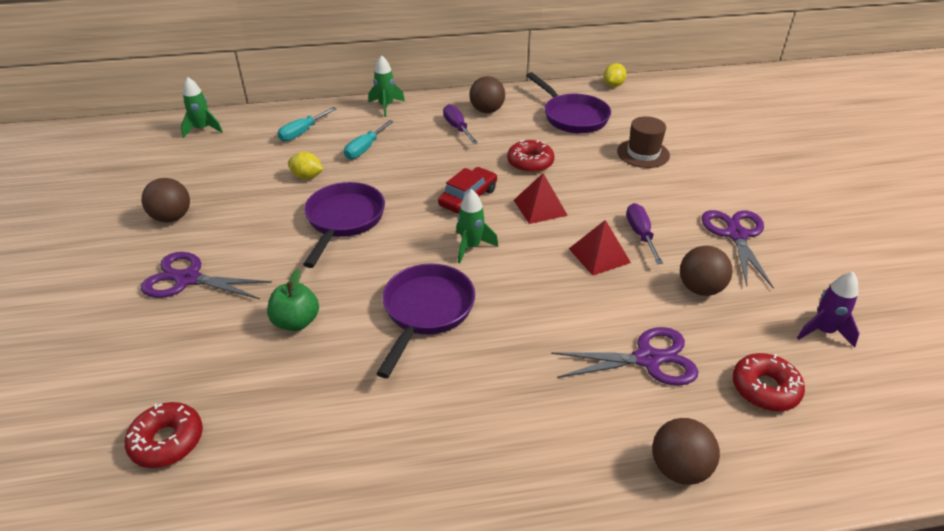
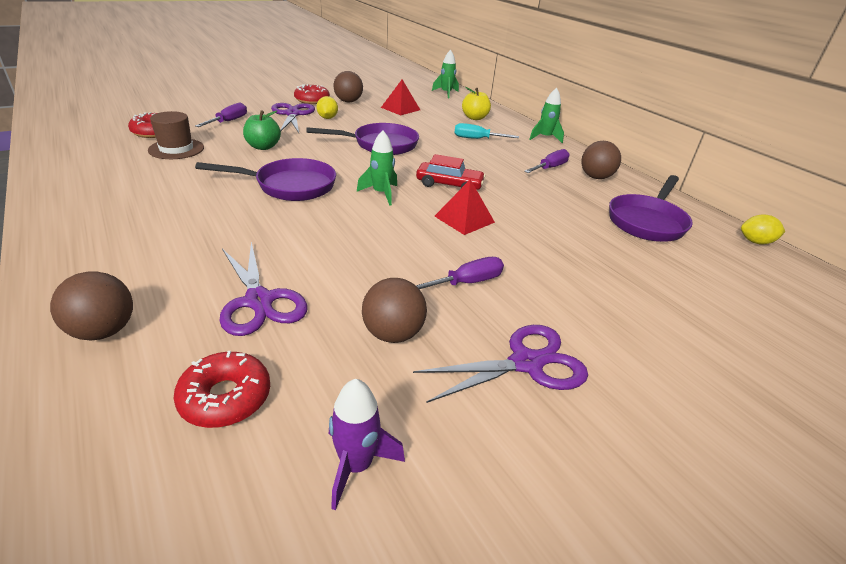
camera: 65 degrees right, 5 degrees down
(174, 350) = (228, 121): none -> purple screwdriver
(302, 132) = (474, 118): turquoise screwdriver -> yellow apple
(307, 176) = (422, 127): yellow lemon -> yellow lemon (327, 118)
(530, 163) = (533, 207): red donut -> red donut (312, 100)
(599, 255) = (411, 259): red pyramid -> red pyramid (400, 108)
(643, 153) = (631, 274): brown hat -> brown hat (176, 149)

